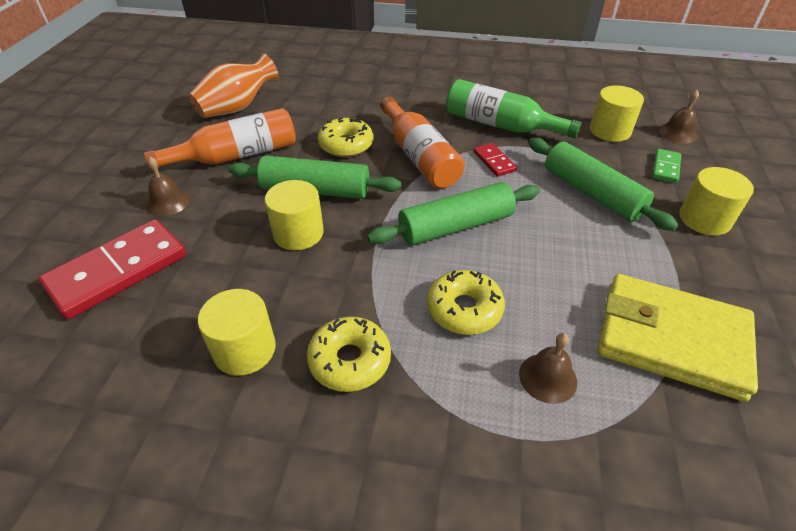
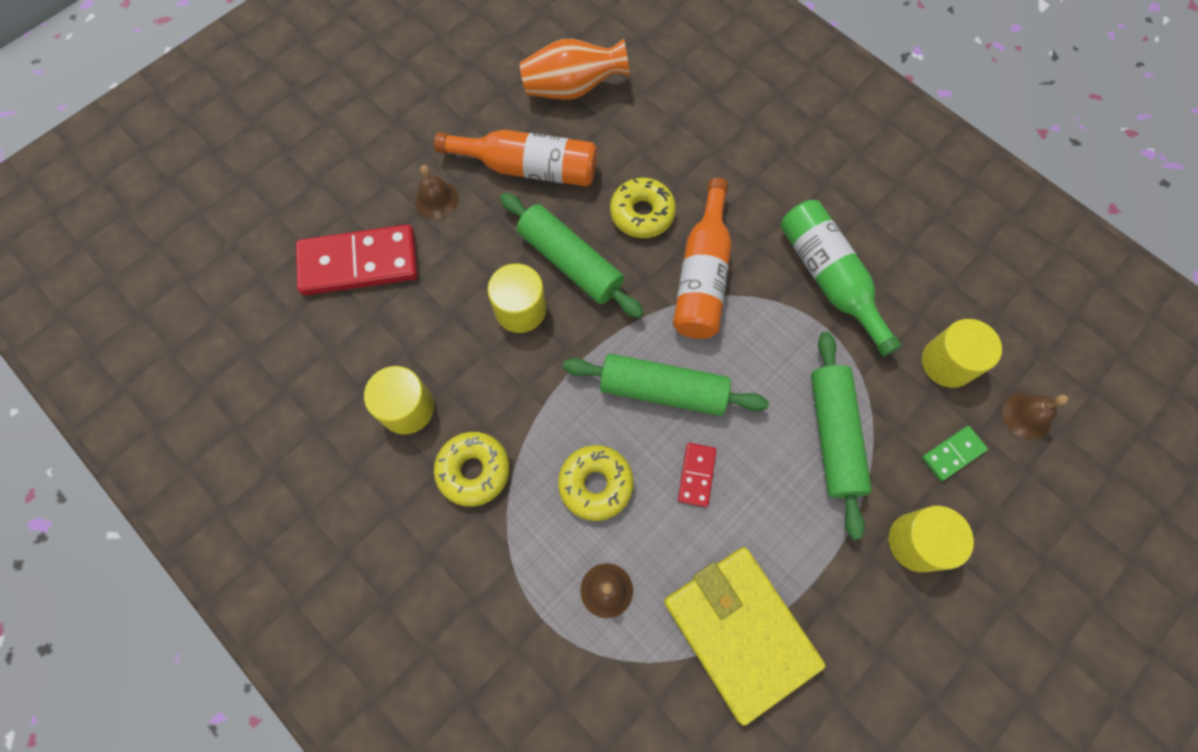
camera: 35 degrees right, 25 degrees up
(494, 161) = (773, 329): red domino -> red domino (696, 475)

